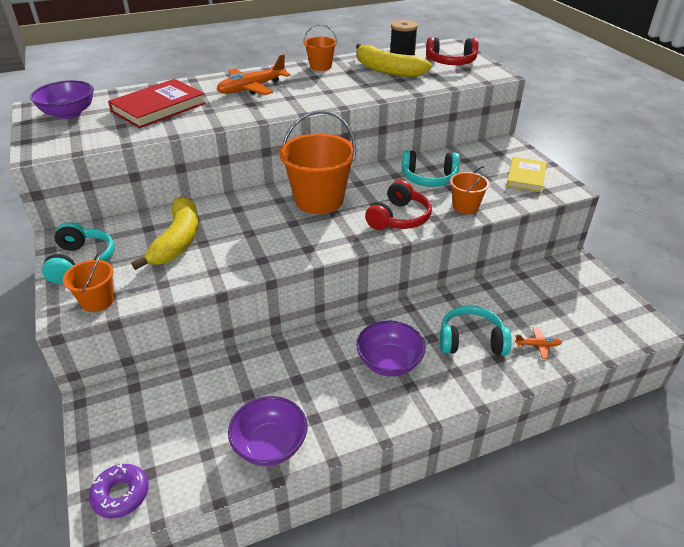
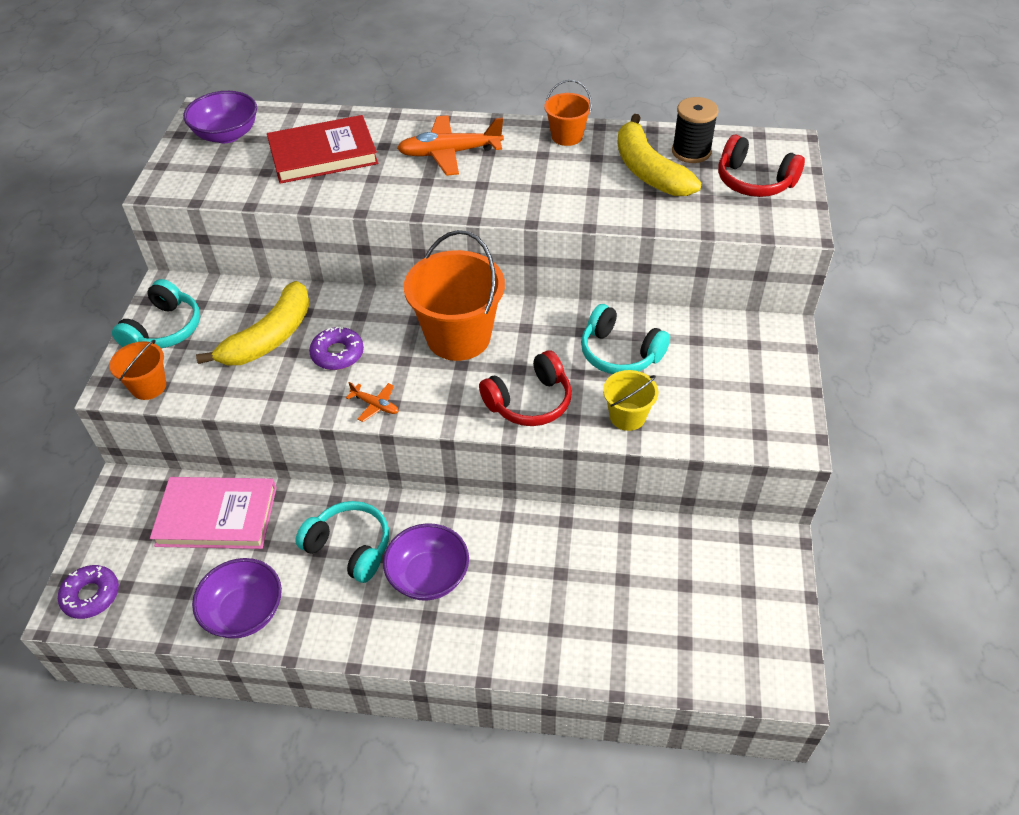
camera: 30 degrees right, 10 degrees up
(194, 391) = (217, 516): none -> pink book
(240, 234) = (337, 354): none -> purple donut
(465, 206) = (627, 416): orange bucket -> yellow bucket
(471, 341) = (541, 593): turquoise headphones -> turquoise headphones (350, 547)
(526, 177) = (753, 400): yellow book -> none
(538, 345) = (616, 637): orange plane -> orange plane (375, 405)

